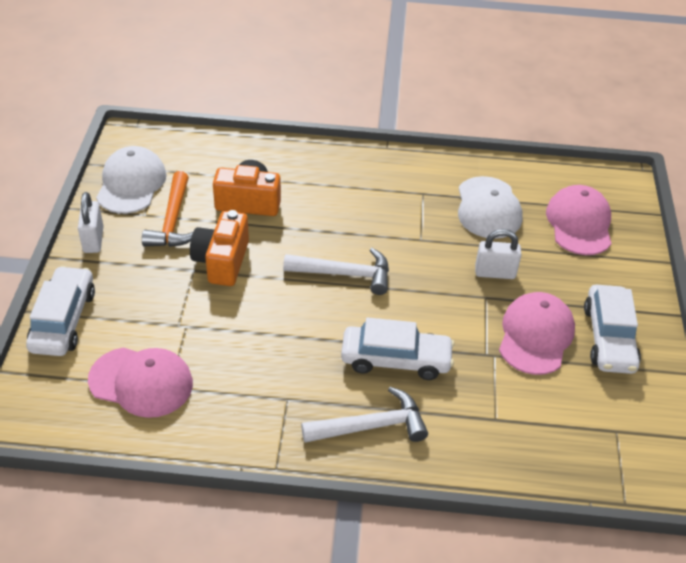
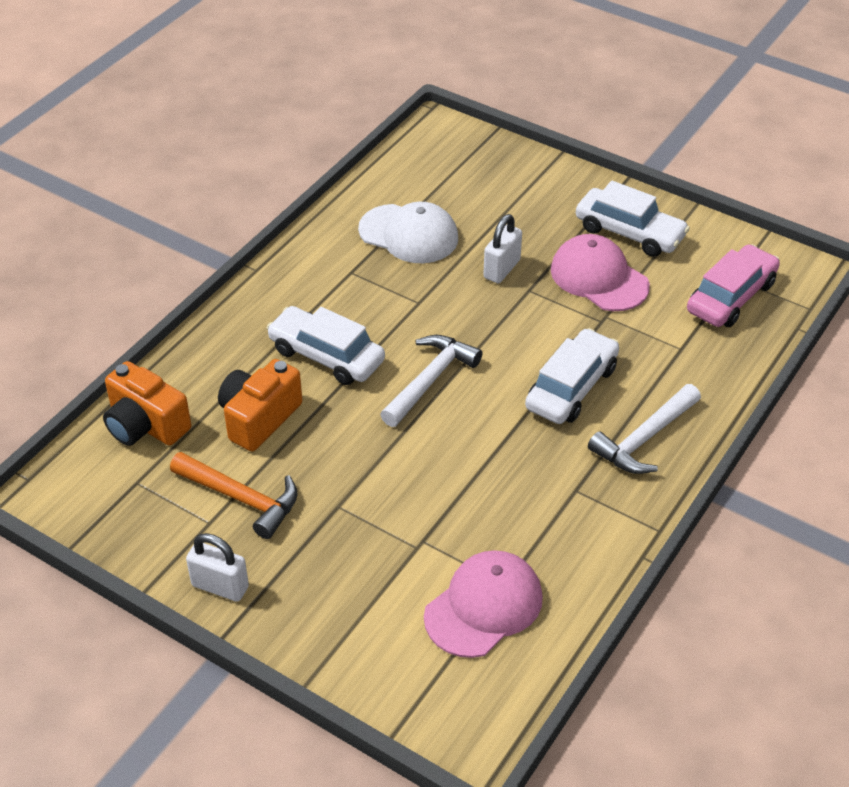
camera: 60 degrees left, 0 degrees up
(63, 320) = (342, 654): white car -> white car (326, 355)
(131, 184) = (142, 518): white cap -> none
(222, 261) = (342, 475): orange camera -> orange camera (145, 425)
(371, 426) = (644, 438): white hammer -> white hammer turned 150 degrees counterclockwise
(579, 223) = (475, 183): pink cap -> none
(588, 436) = (731, 297): none -> pink car

